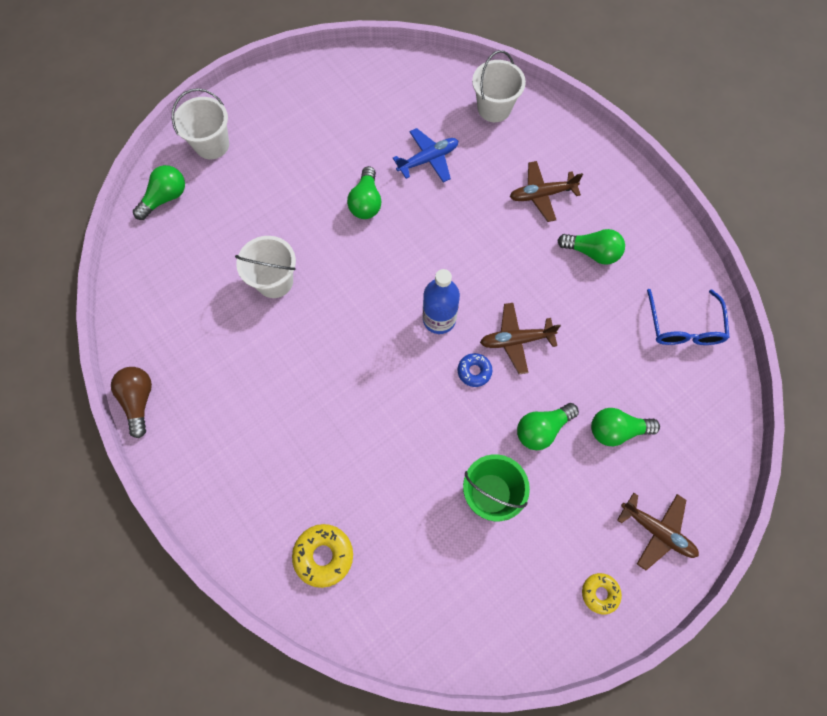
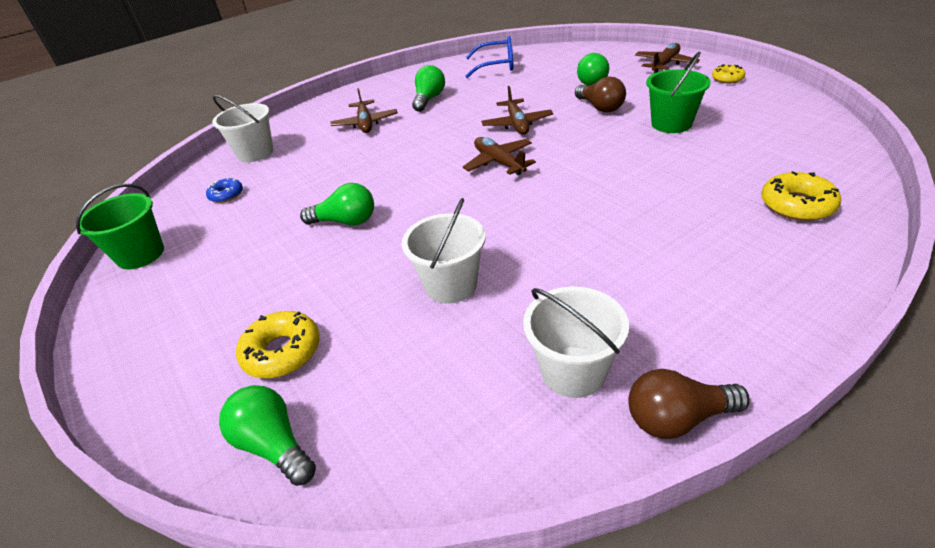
camera: 85 degrees left, 30 degrees down
(212, 145) = (187, 390): white bucket -> white bucket (573, 371)
(232, 187) = (282, 352): none -> yellow donut
(349, 72) = (141, 254): none -> green bucket
(428, 159) = (302, 185): blue plane -> none
(439, 319) = (499, 162): blue bottle -> brown plane
(474, 371) = (553, 140): blue donut -> blue donut (226, 195)
(542, 429) = (600, 107): green light bulb -> brown light bulb

